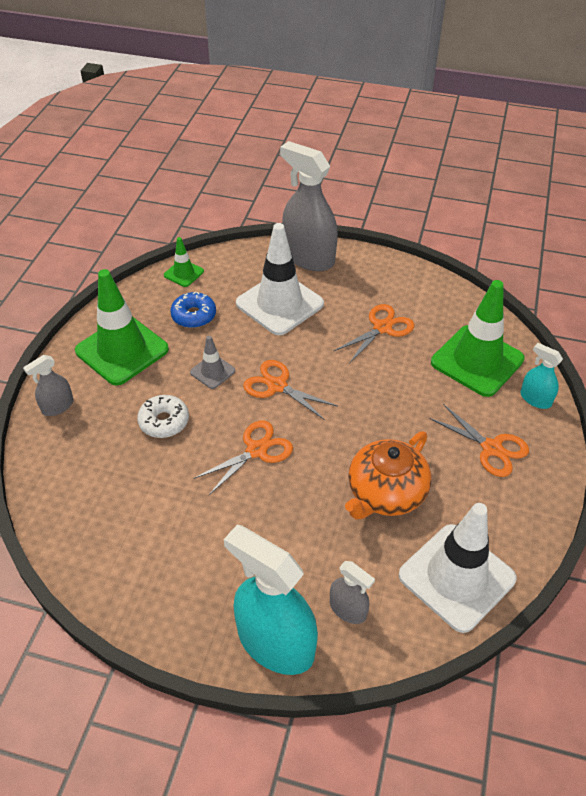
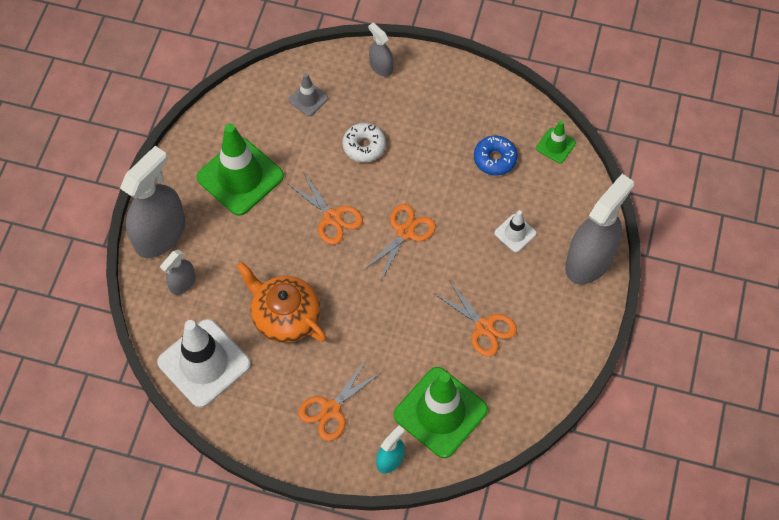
camera: 90 degrees right, 15 degrees up
(122, 350) = (447, 105): green traffic cone -> green traffic cone (240, 177)
(212, 371) = (422, 179): grey traffic cone -> grey traffic cone (308, 99)
(275, 643) = (160, 234): turquoise spray bottle -> grey spray bottle
(279, 304) = (515, 233): white traffic cone -> white traffic cone, size x0.47

